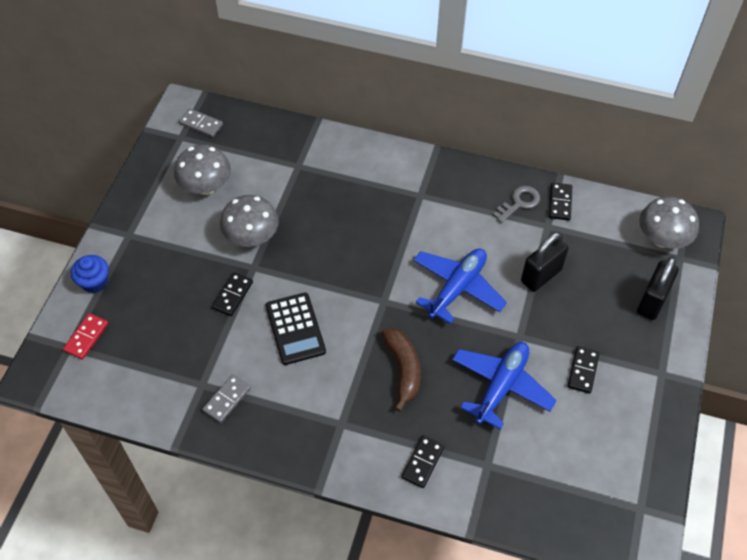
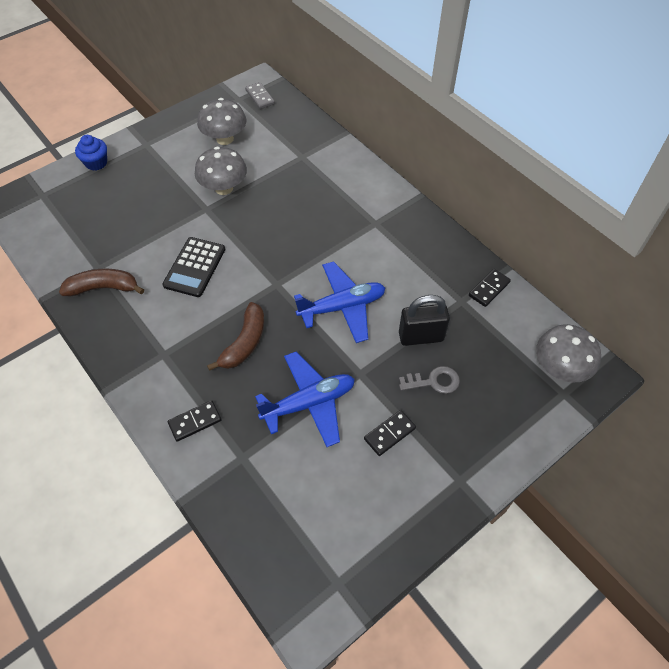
camera: 35 degrees right, 0 degrees up
(86, 337) = (58, 195): red domino -> none
(227, 399) = (103, 288): grey domino -> brown banana
(233, 295) = (174, 220): black domino -> none
(519, 203) = (452, 270): grey key -> grey key (433, 381)
(652, 301) = (504, 414): black padlock -> none

